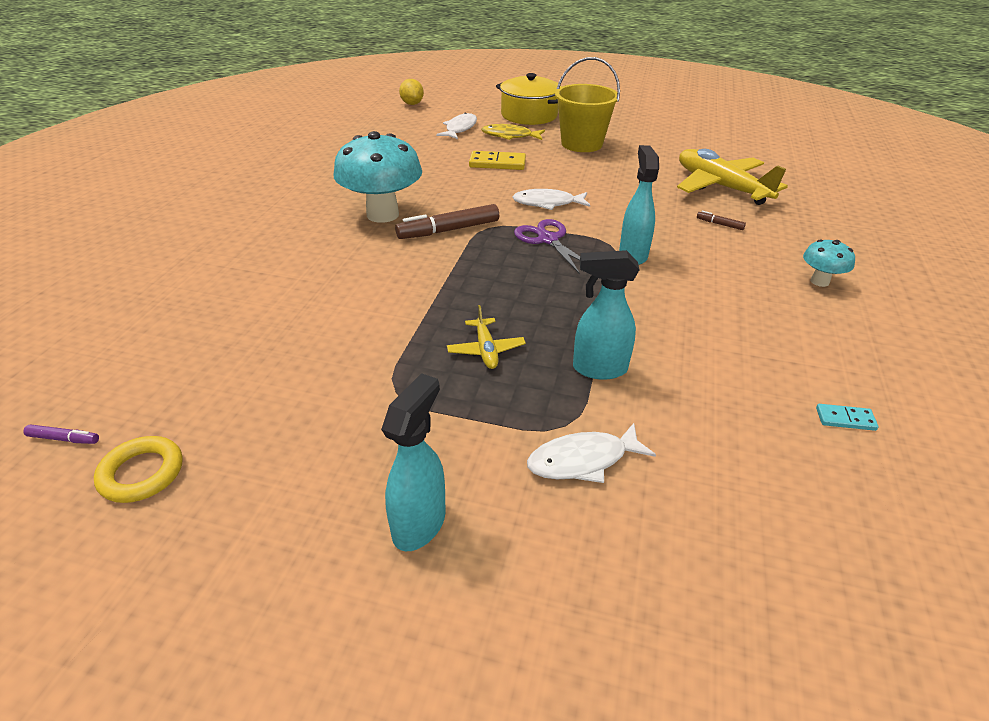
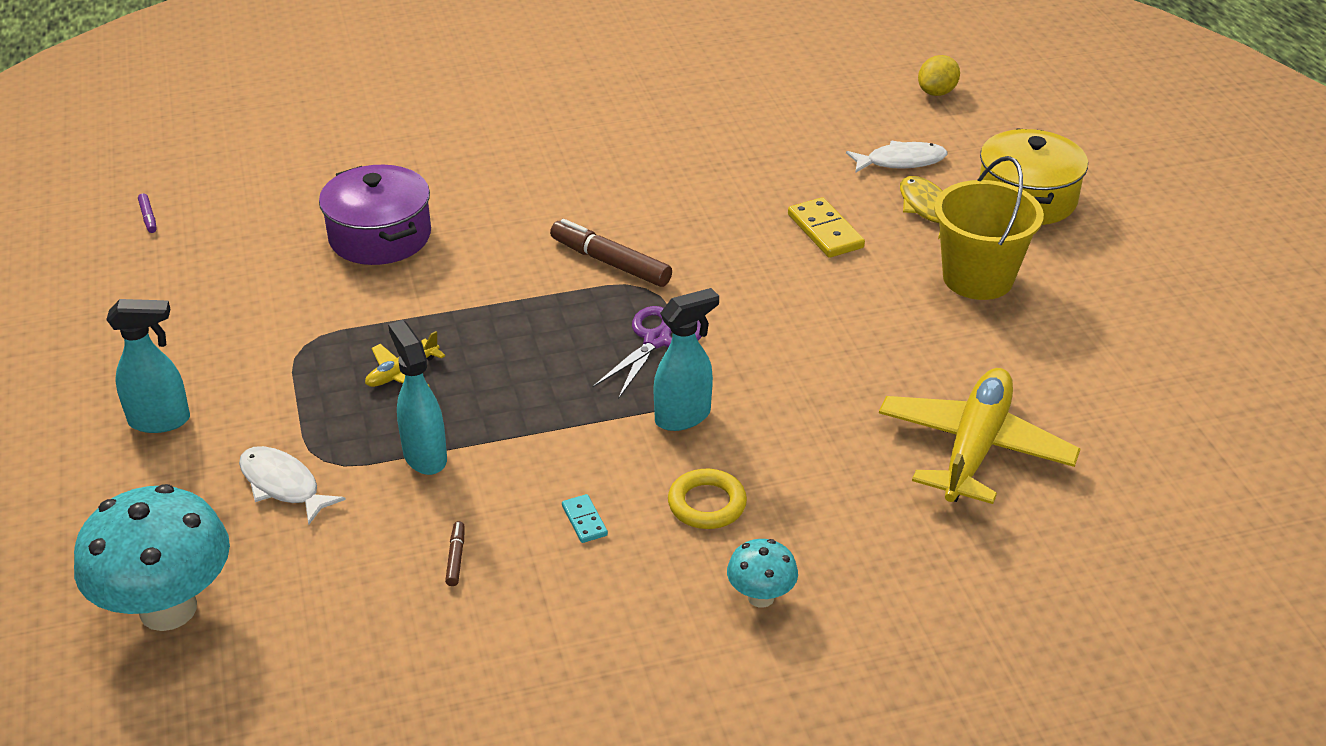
camera: 60 degrees right, 0 degrees up
(142, 473) = (136, 269): yellow ring -> yellow ring (707, 504)
(295, 309) = (380, 236): none -> purple pot
(382, 214) = (601, 205): turquoise mushroom -> turquoise mushroom (168, 609)
(547, 203) = (752, 309): white fish -> none
(720, 224) = (843, 473): brown marker -> brown marker (455, 558)
(845, 419) = (461, 656): turquoise domino -> turquoise domino (584, 521)

